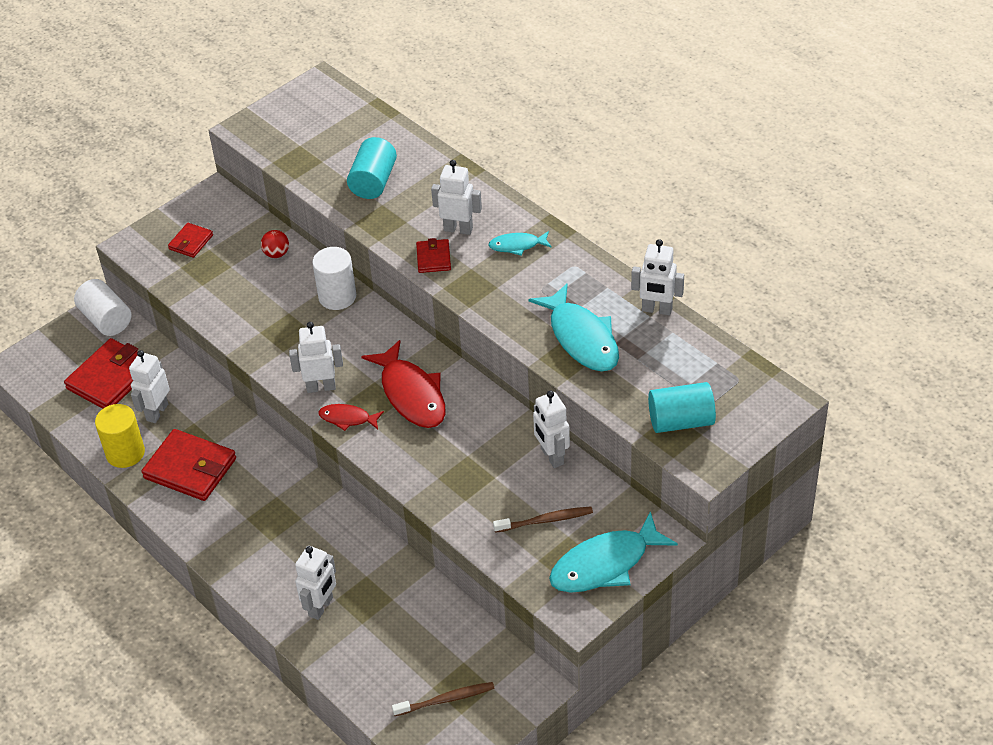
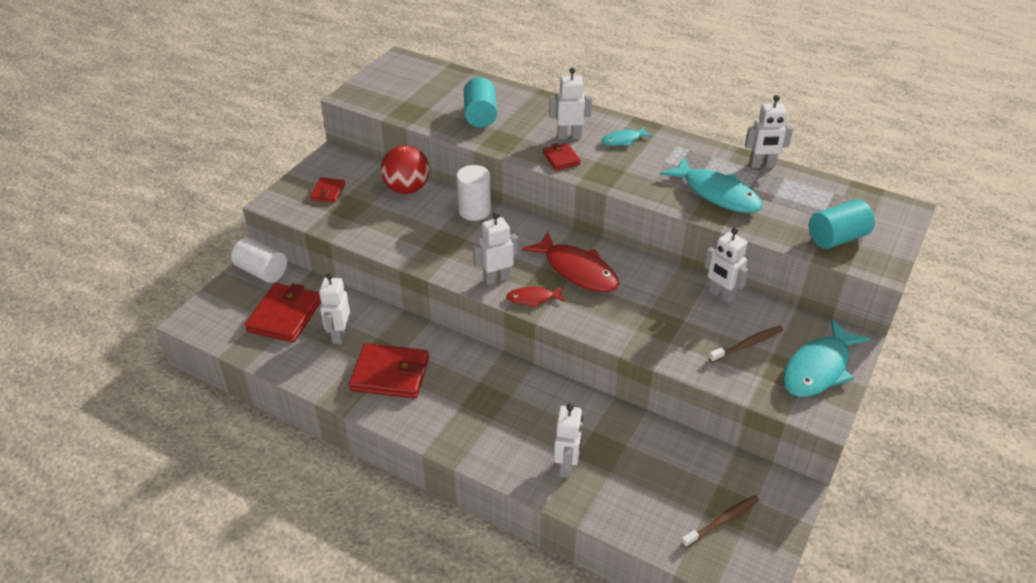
camera: 20 degrees left, 5 degrees down
(125, 453) = (324, 373): yellow cylinder -> none
(276, 254) = (407, 189): red ball -> red ball, size x1.98

